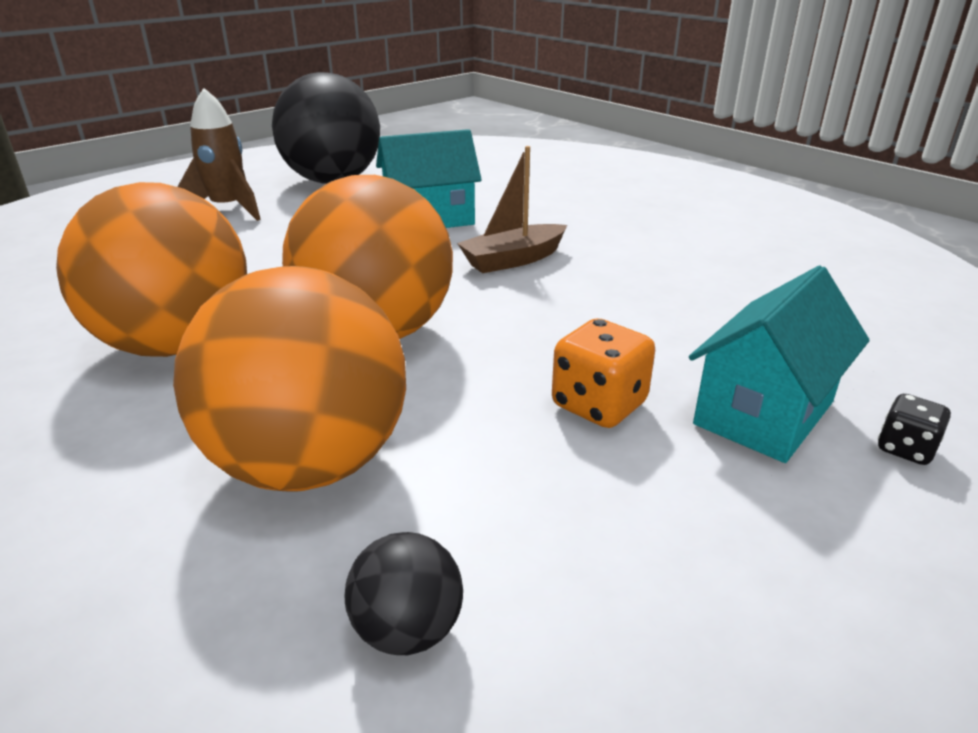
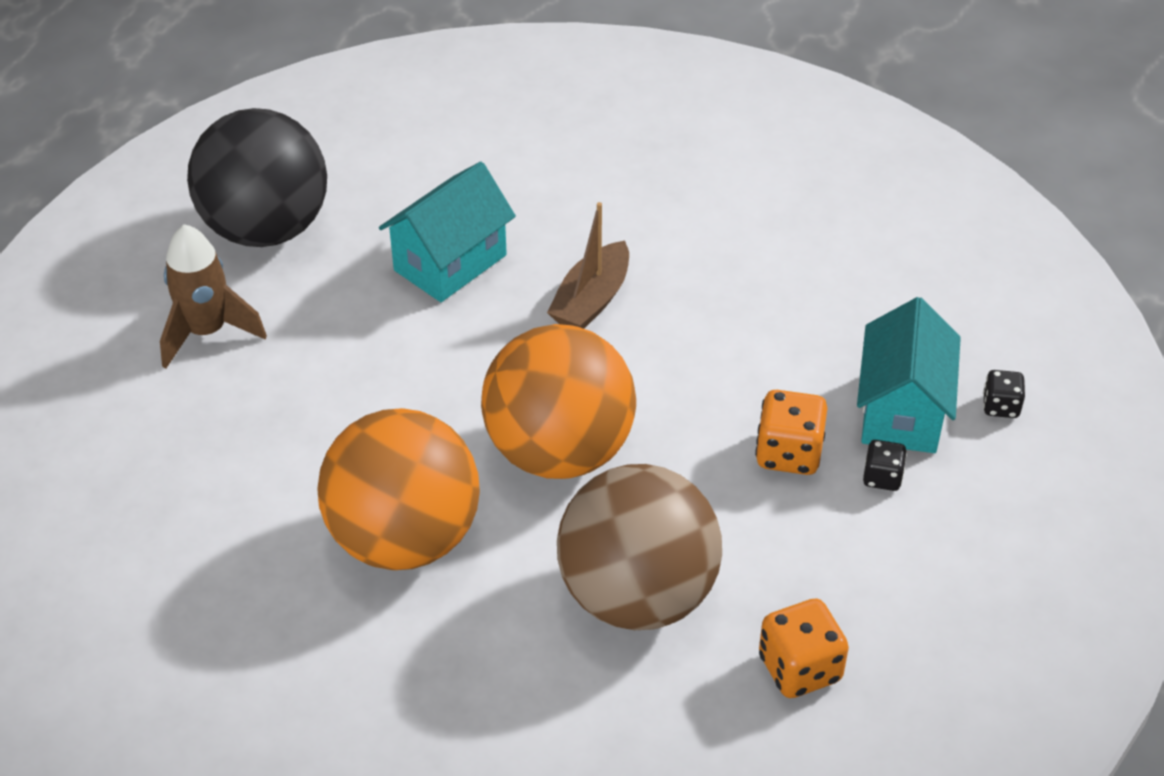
camera: 30 degrees left, 15 degrees up
(309, 464) = (637, 595): orange ball -> brown ball
(407, 630) = (799, 668): black ball -> orange dice
(696, 463) = (882, 477): none -> black dice

